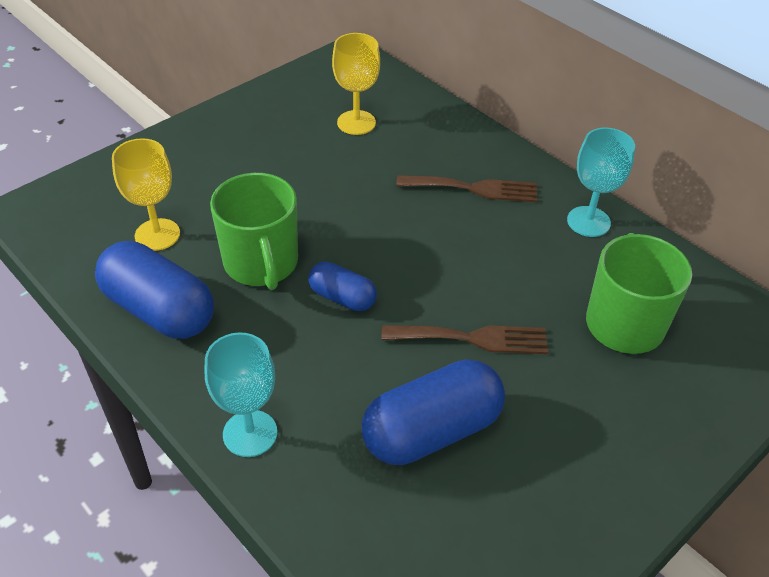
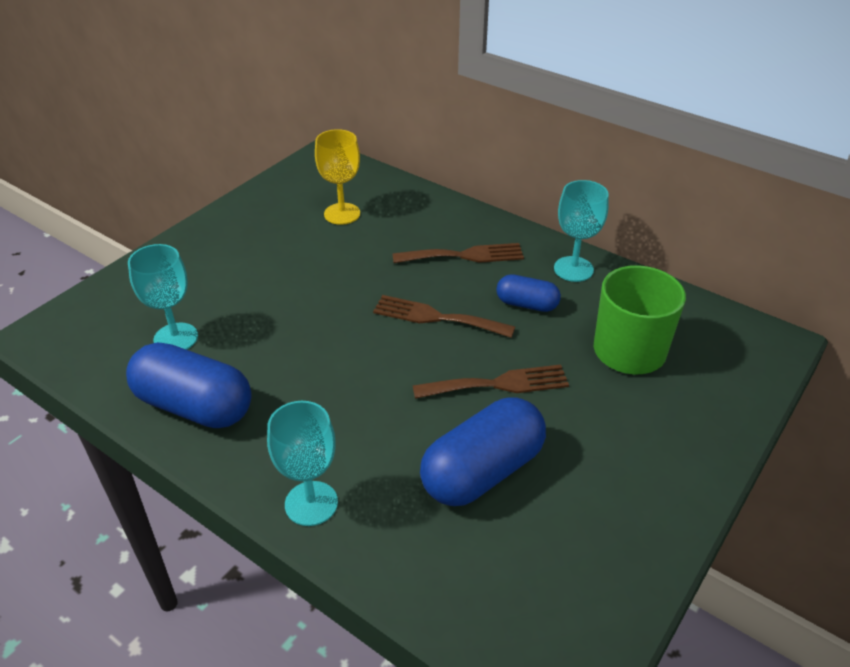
camera: 10 degrees left, 5 degrees down
(157, 235) = (176, 338): yellow goblet -> turquoise goblet
(261, 263) = (284, 349): green mug -> none
(342, 297) = (368, 367): blue capsule -> blue capsule (527, 304)
(426, 254) = (436, 317): none -> brown fork

